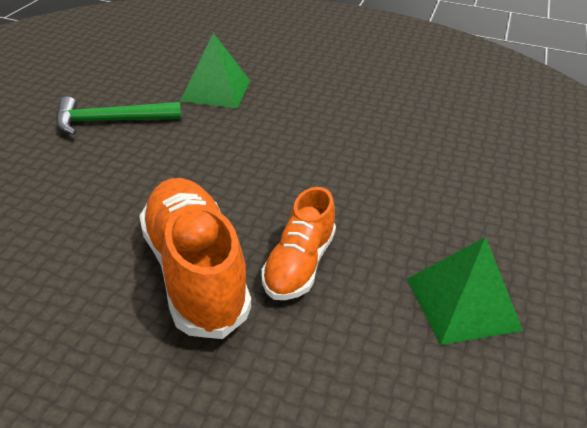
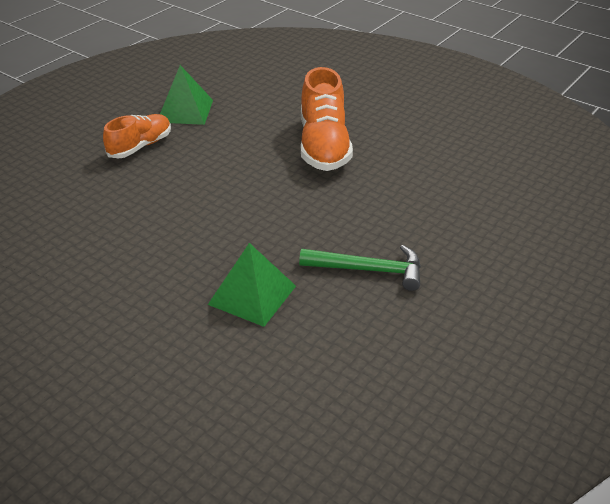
camera: 160 degrees left, 0 degrees up
(299, 265) = (261, 139): orange shoe -> orange shoe (140, 146)

